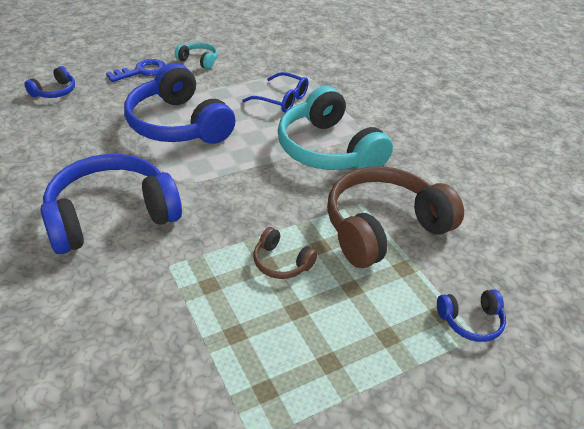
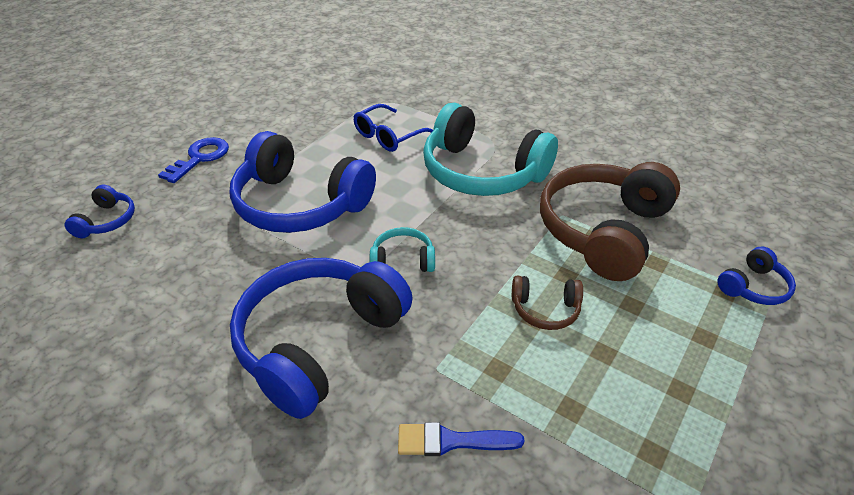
camera: 25 degrees left, 0 degrees up
(136, 313) = (451, 441): none -> blue brush
(199, 60) = (257, 123): turquoise headphones -> turquoise headphones (403, 260)
(282, 100) = (388, 136): blue glasses -> blue glasses turned 135 degrees clockwise

